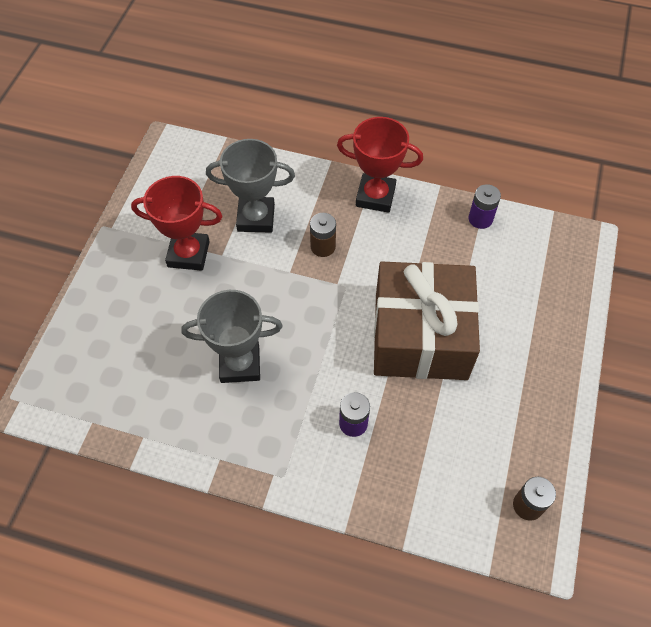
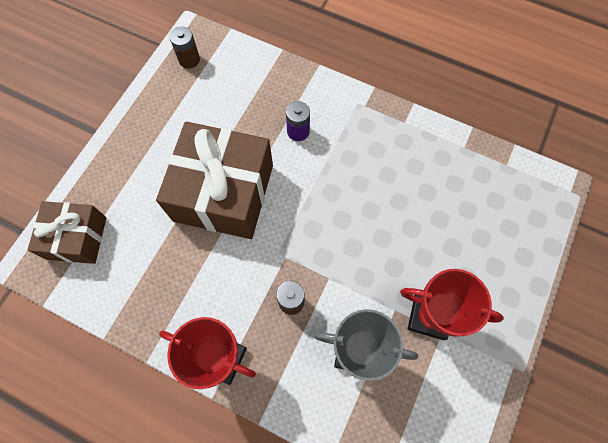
camera: 170 degrees left, 10 degrees up
(240, 364) = (384, 193): grey trophy -> none
(480, 219) = (122, 308): purple battery -> none
(554, 268) = (77, 238): none -> brown gift

